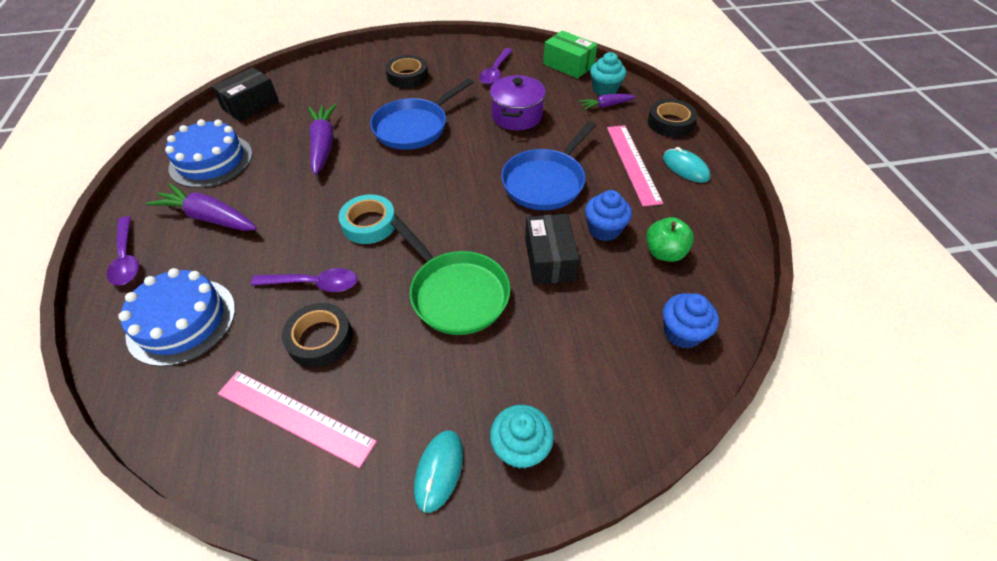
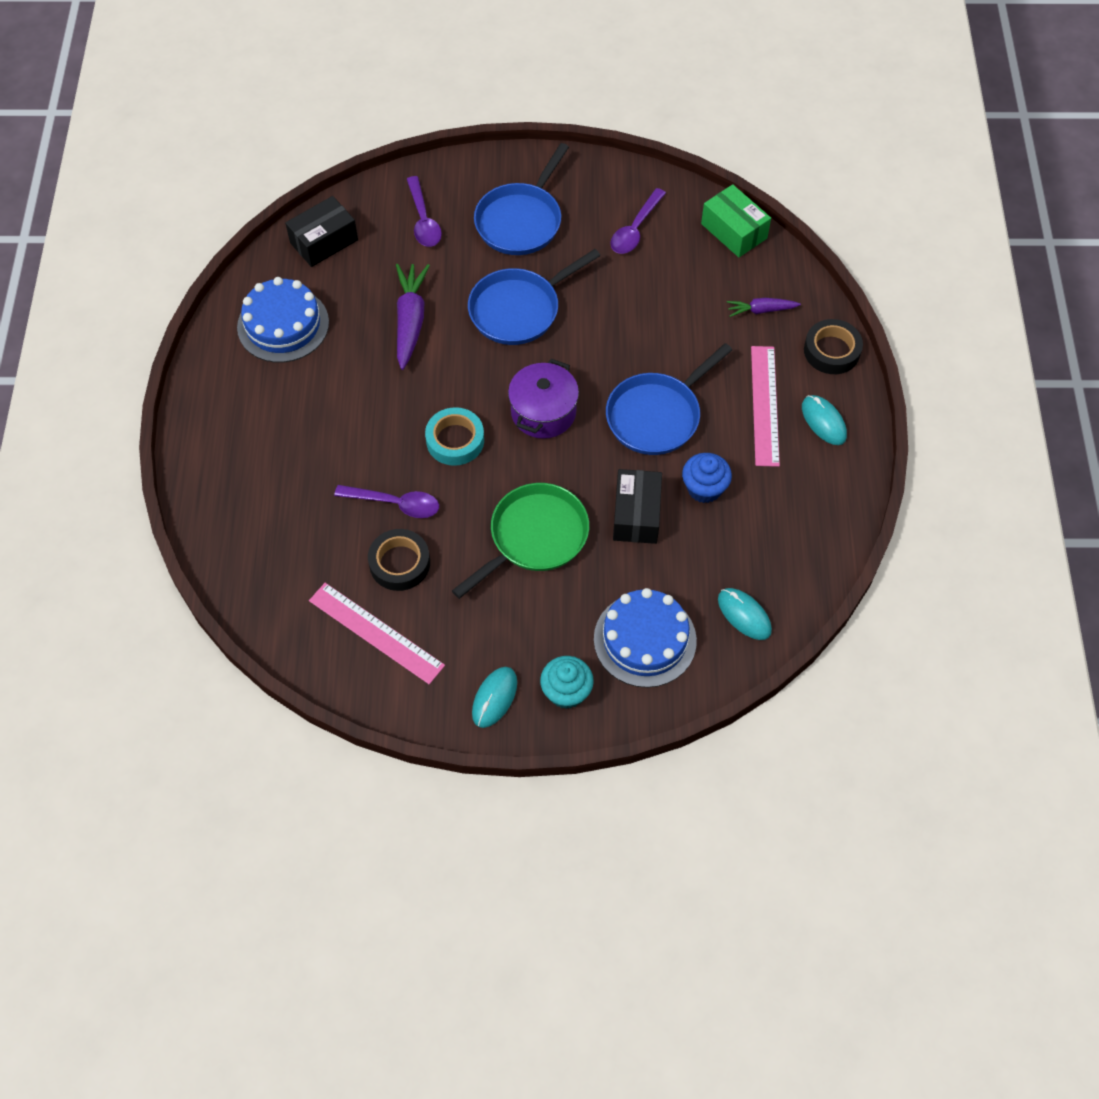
camera: 10 degrees right, 10 degrees up
(127, 258) = (208, 443): purple spoon -> purple spoon (423, 220)
(182, 321) = (270, 523): blue cake -> blue cake (645, 640)
(209, 217) = (287, 405): purple carrot -> none
(407, 76) = (521, 221): black tape -> blue pan
(456, 293) = (534, 537): green pan -> green pan turned 105 degrees counterclockwise
(517, 116) = (646, 310): purple pot -> purple pot (543, 412)
(605, 89) = (768, 282): turquoise cupcake -> none
(664, 252) = (758, 526): green apple -> none
(682, 332) = (744, 615): blue cupcake -> turquoise mouse

